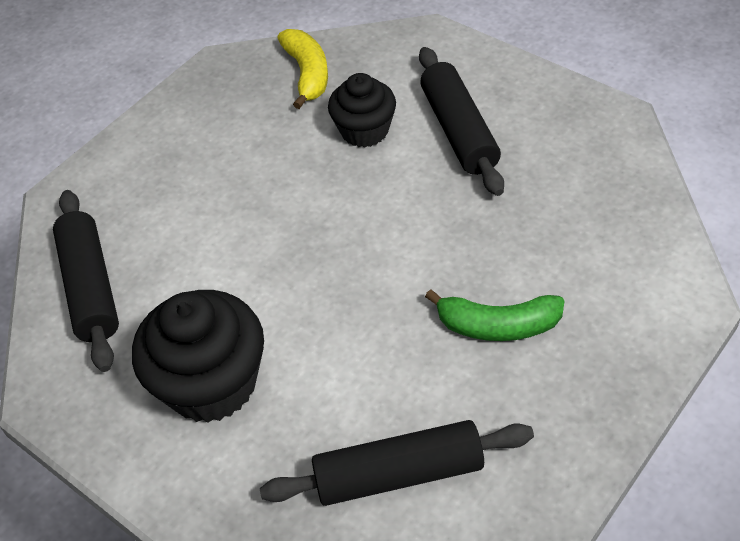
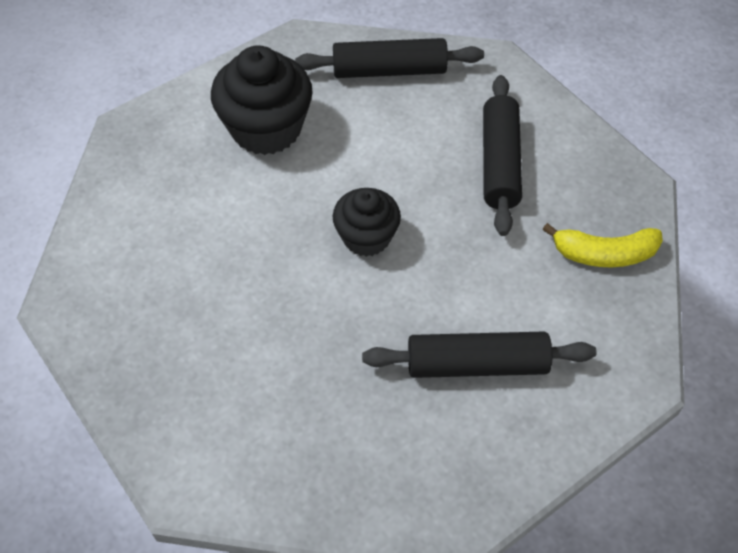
camera: 100 degrees right, 5 degrees up
(364, 130) = (504, 283): black cupcake -> black cupcake (366, 237)
(399, 474) = (134, 222): black rolling pin -> black rolling pin (499, 163)
(498, 325) = (229, 324): green banana -> none

